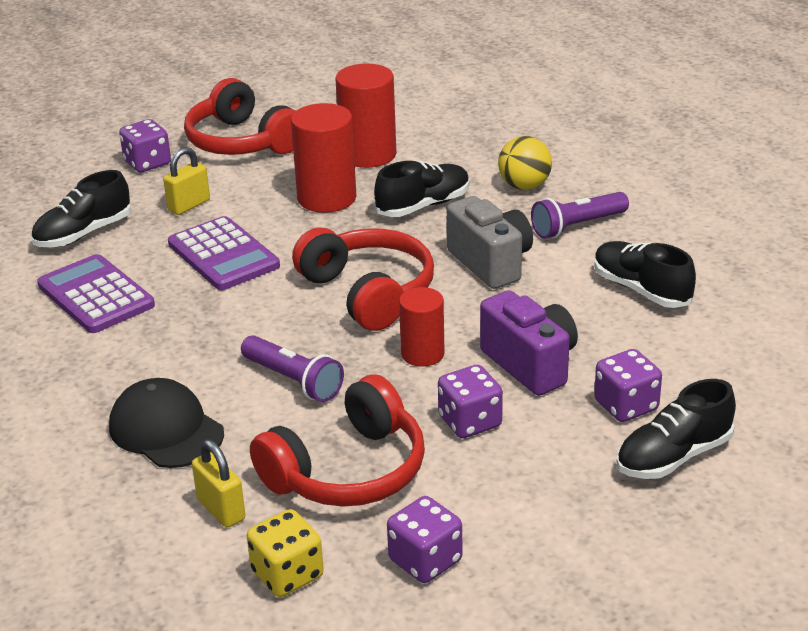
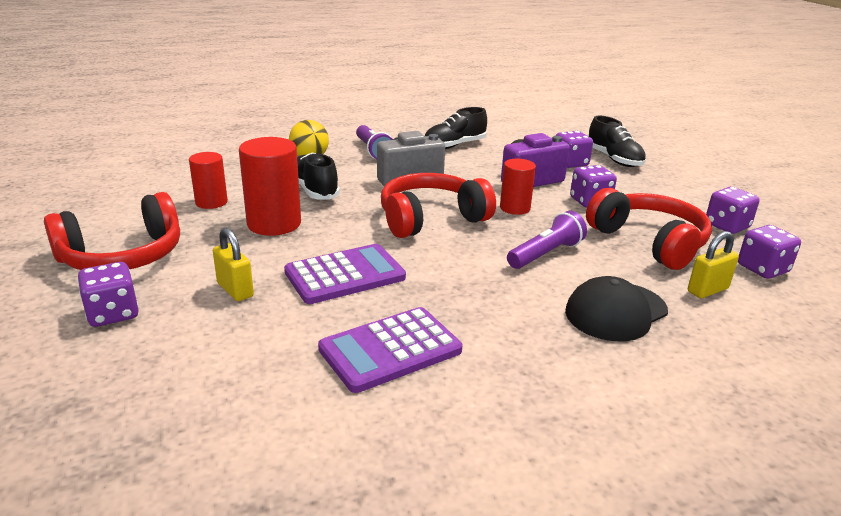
camera: 85 degrees left, 5 degrees down
(84, 234) = (250, 359): black shoe -> none
(287, 574) = (762, 269): yellow dice -> purple dice
(368, 155) = (211, 202): red cylinder -> red cylinder, size x0.62

